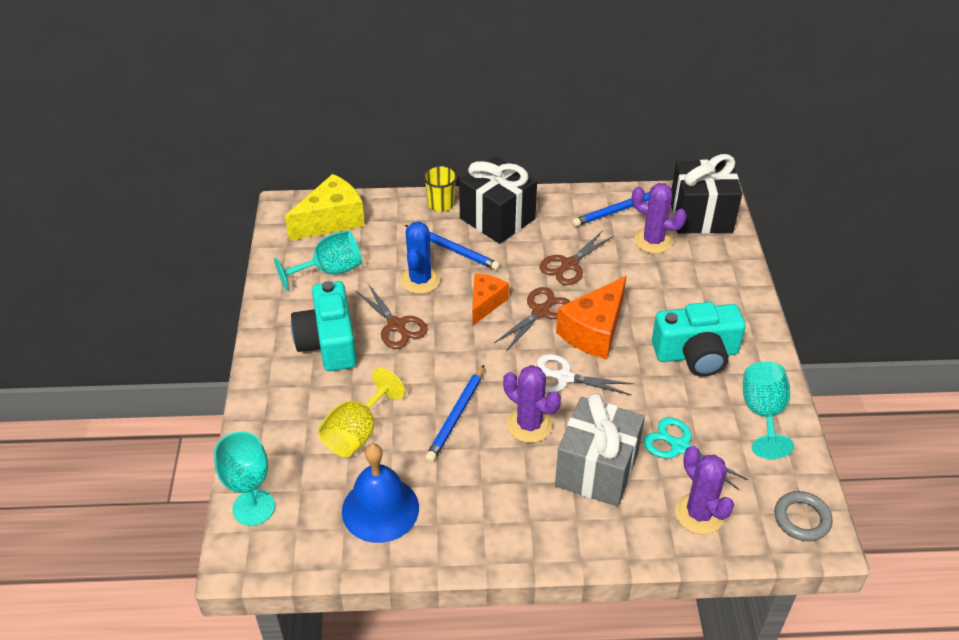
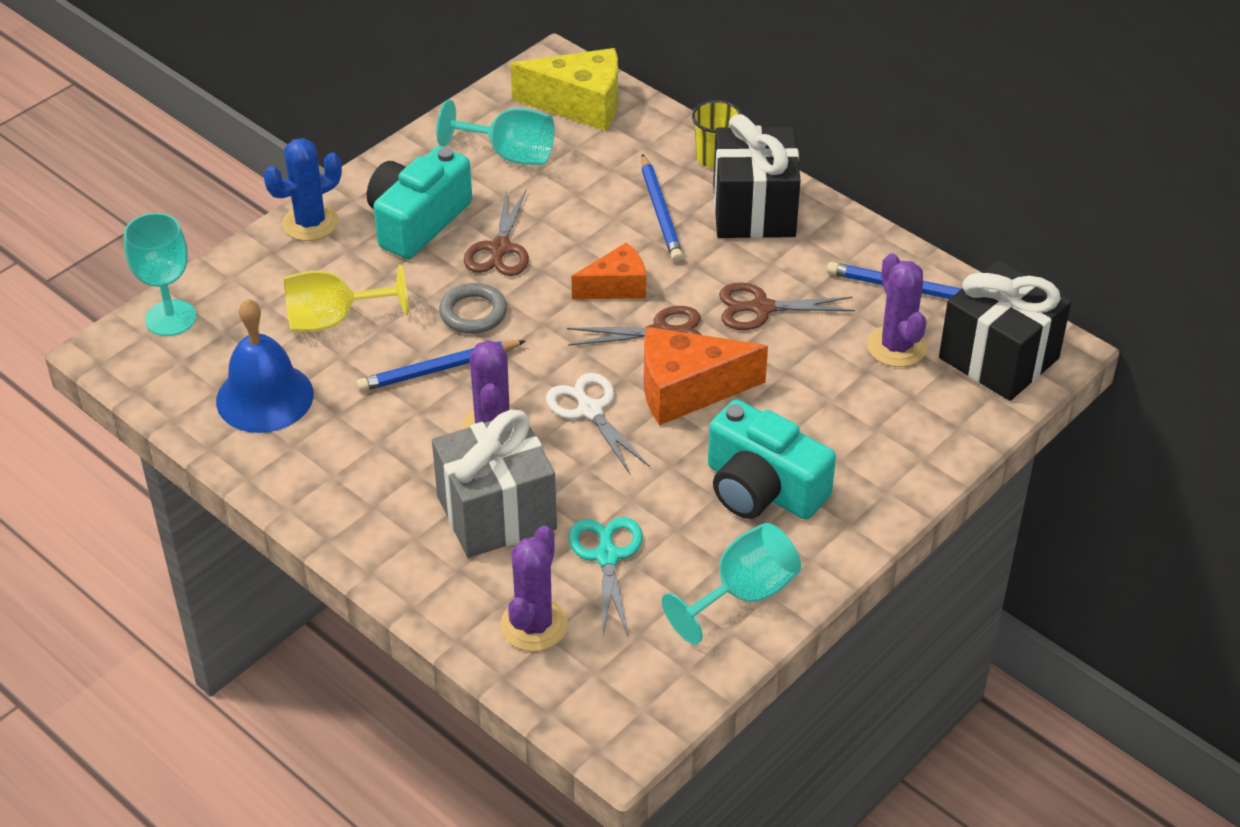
camera: 45 degrees right, 0 degrees up
(420, 280) = (583, 221): blue cactus -> blue cactus (310, 223)
(802, 519) = (628, 711): grey ring -> grey ring (473, 313)

